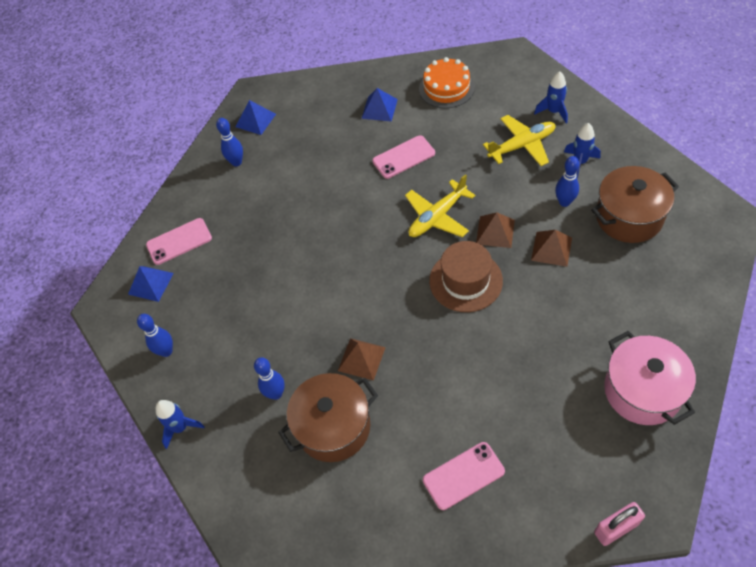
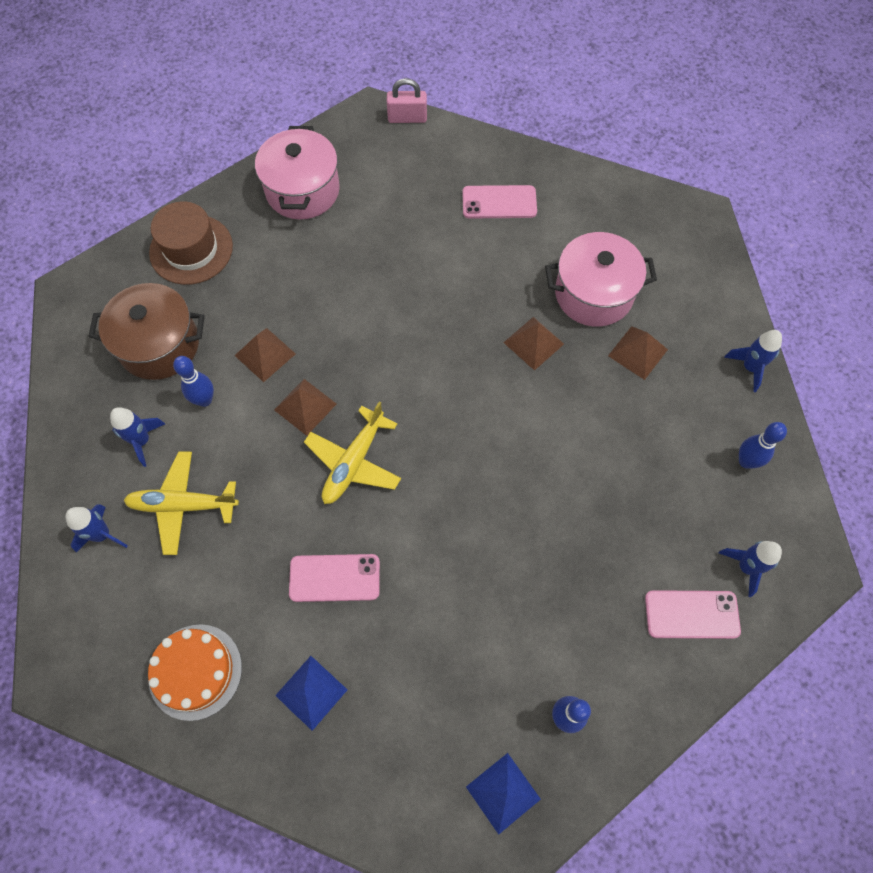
camera: 160 degrees left, 10 degrees up
(150, 283) = (746, 567): blue pyramid -> blue rocket
(276, 394) = (637, 352): blue bowling pin -> brown pyramid
(333, 427) = (593, 294): brown pot -> pink pot
(437, 217) = (353, 462): yellow plane -> yellow plane turned 135 degrees clockwise
(465, 281) = (377, 368): brown hat -> brown hat (191, 249)

